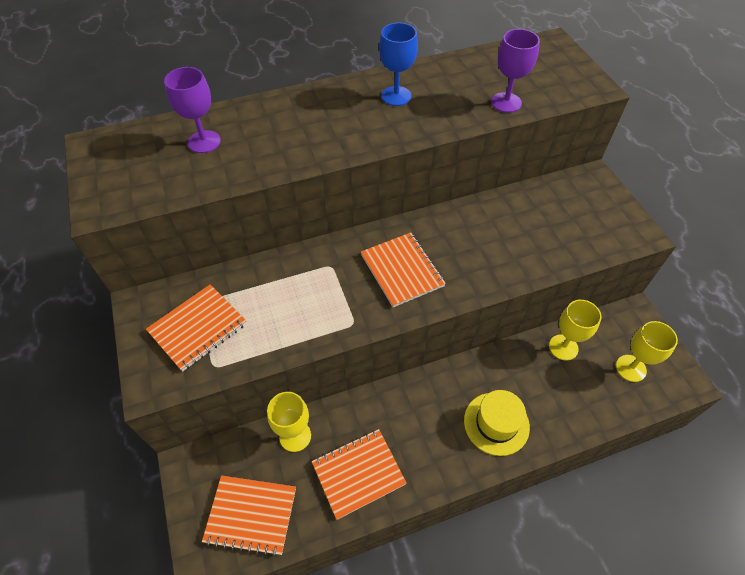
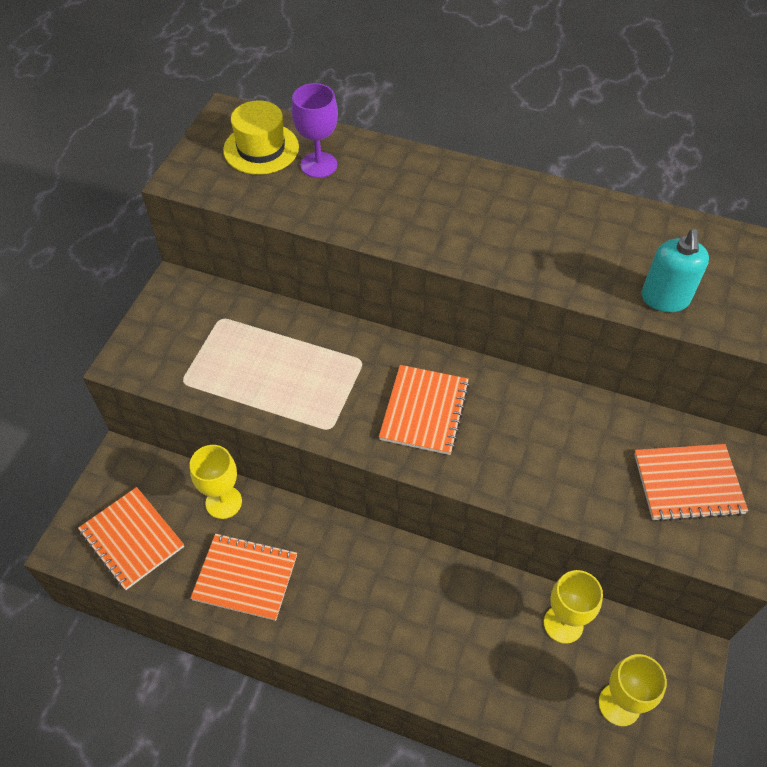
camera: 40 degrees right, 0 degrees up
(198, 328) = (199, 339): orange notebook -> orange notebook (688, 483)
(396, 96) = (548, 221): blue goblet -> none
(496, 423) = (413, 638): yellow hat -> yellow hat (261, 149)
(506, 102) = (665, 298): purple goblet -> turquoise soap dispenser

